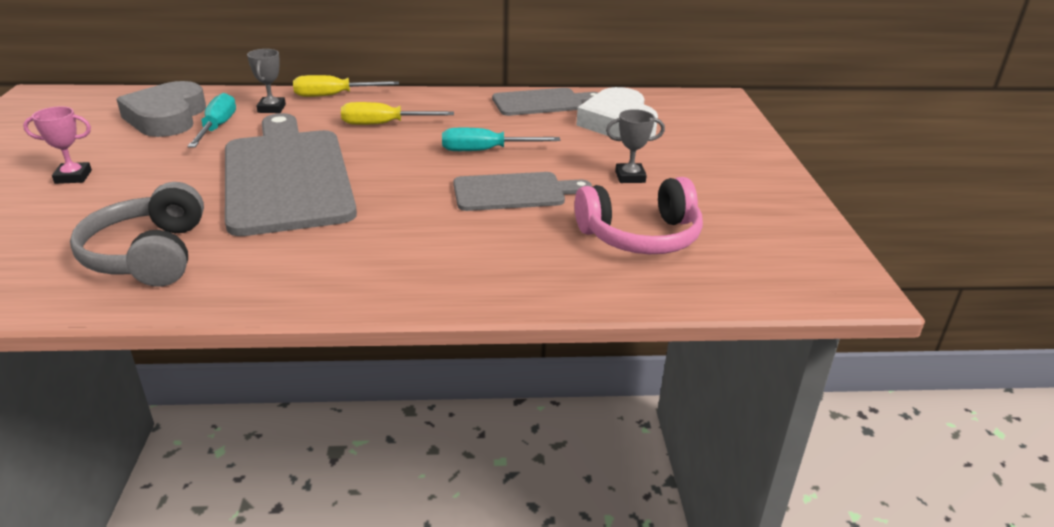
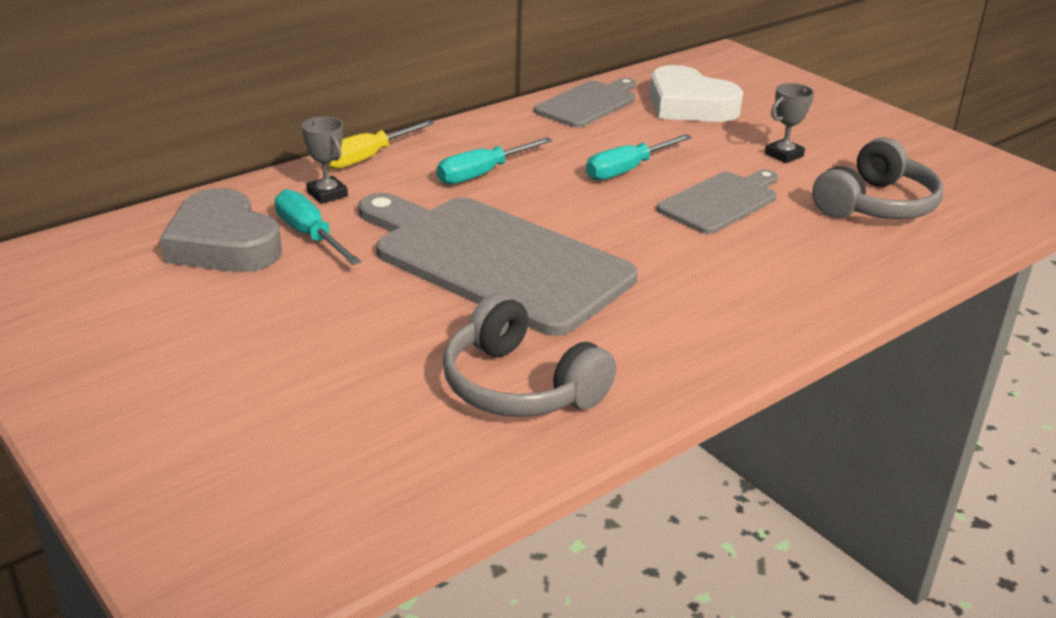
camera: 35 degrees left, 0 degrees up
(73, 177) = (261, 347): pink trophy -> none
(384, 124) = (482, 174): yellow screwdriver -> turquoise screwdriver
(640, 236) = (876, 205): pink headphones -> grey headphones

